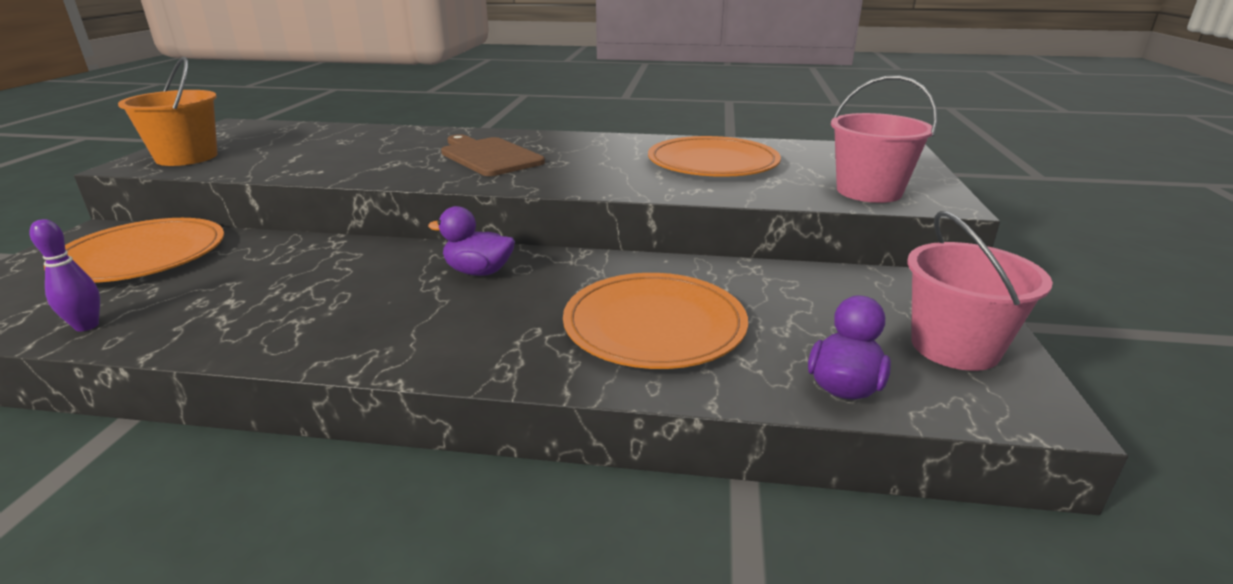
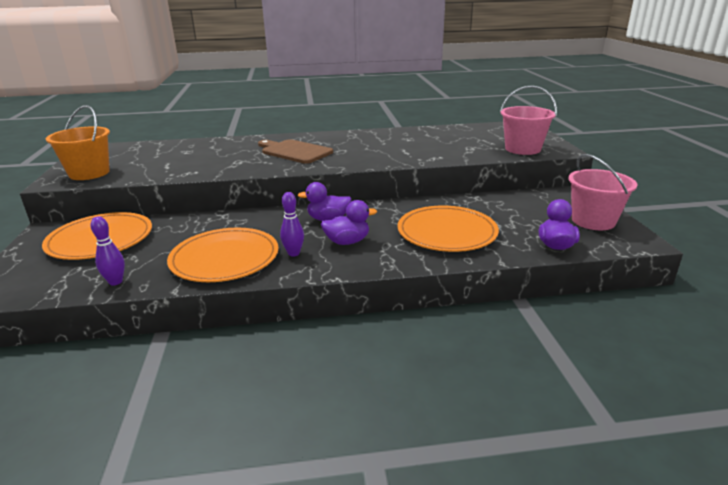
camera: 15 degrees left, 0 degrees up
(374, 322) = (293, 253): none -> purple bowling pin
(474, 316) = (347, 242): none -> purple duck
(713, 163) = (429, 142): orange plate -> orange plate (225, 258)

